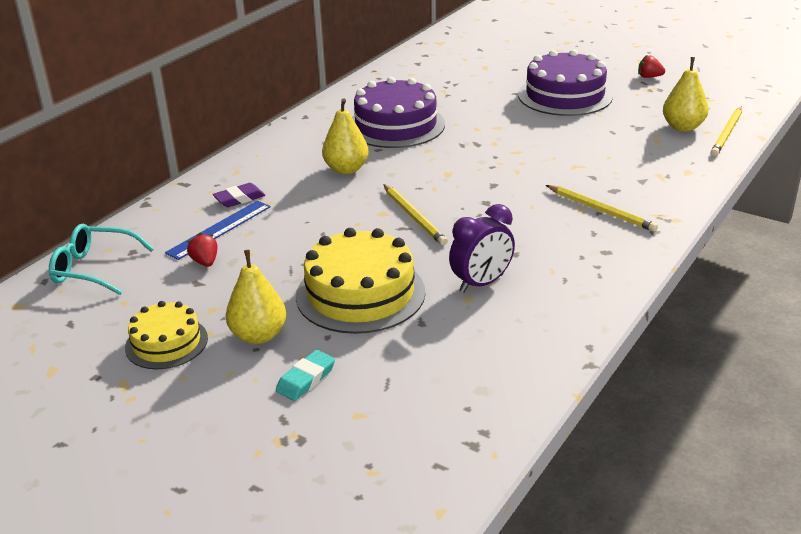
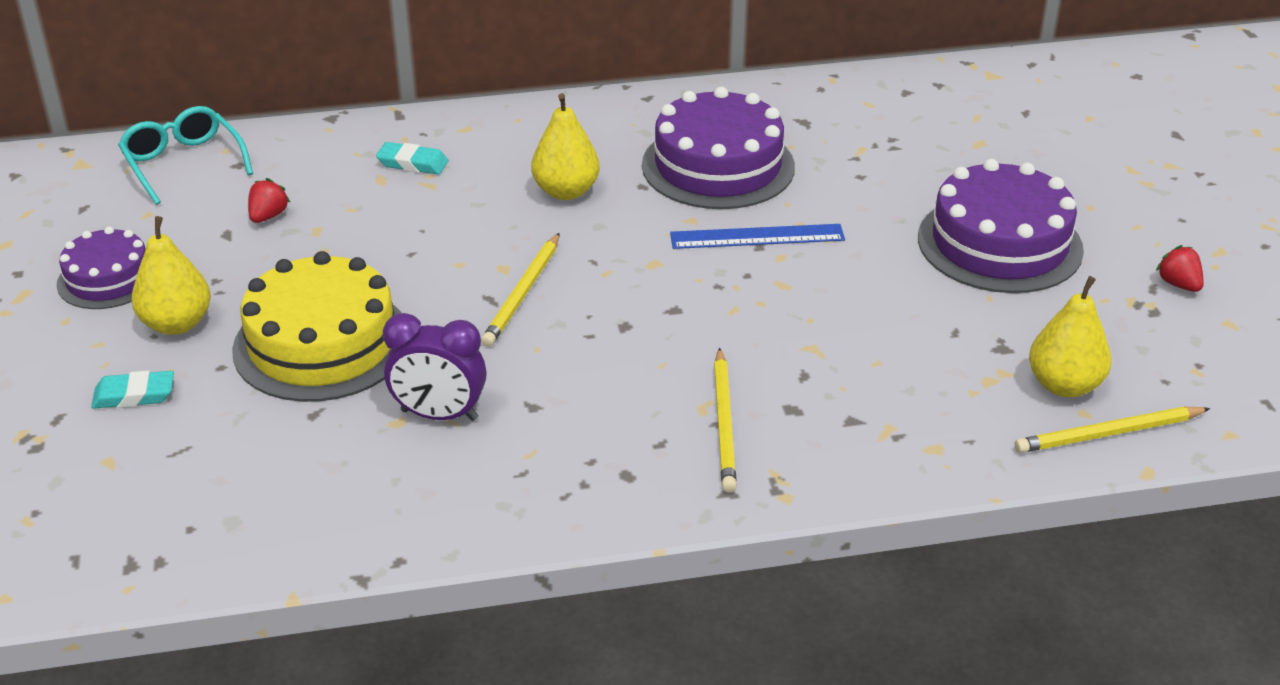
camera: 45 degrees right, 5 degrees up
(166, 343) = (108, 278): yellow cake -> purple cake
(219, 229) = (338, 187): blue ruler -> blue ruler (757, 236)
(239, 199) = (412, 163): purple eraser -> turquoise eraser

